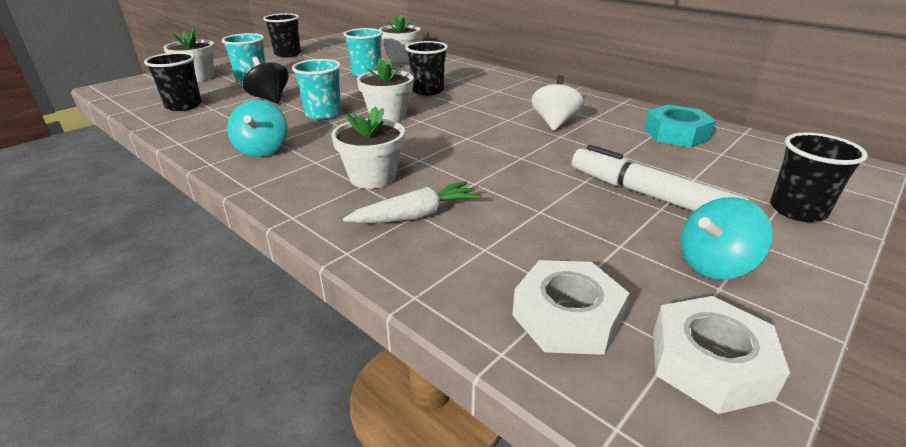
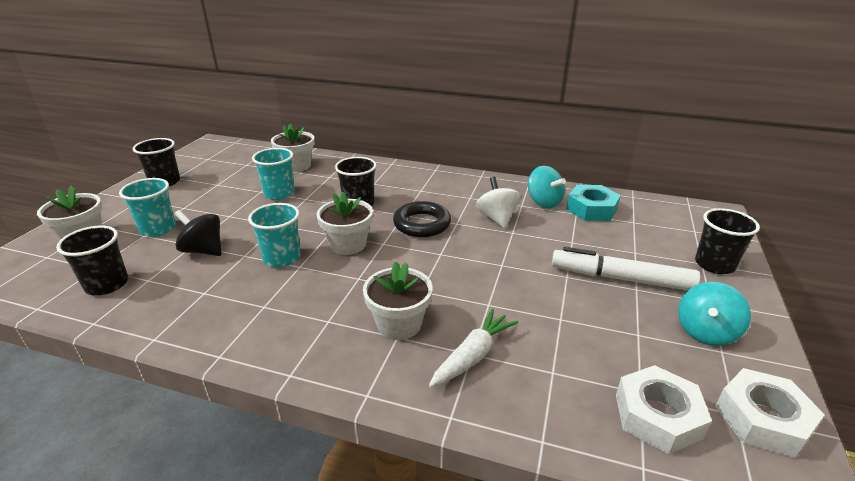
camera: 25 degrees left, 0 degrees up
(262, 150) = (260, 322): turquoise spinning top -> turquoise spinning top (543, 202)
(472, 114) = (422, 224): none -> black ring

